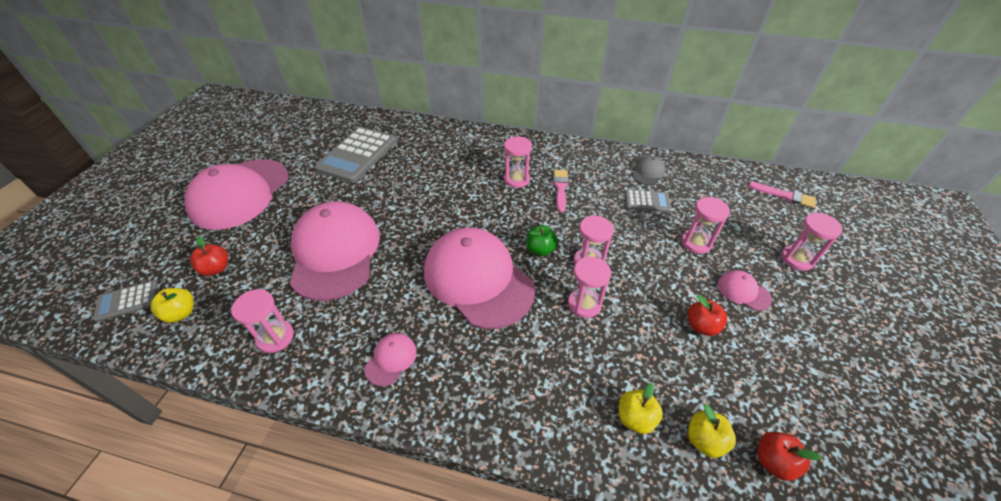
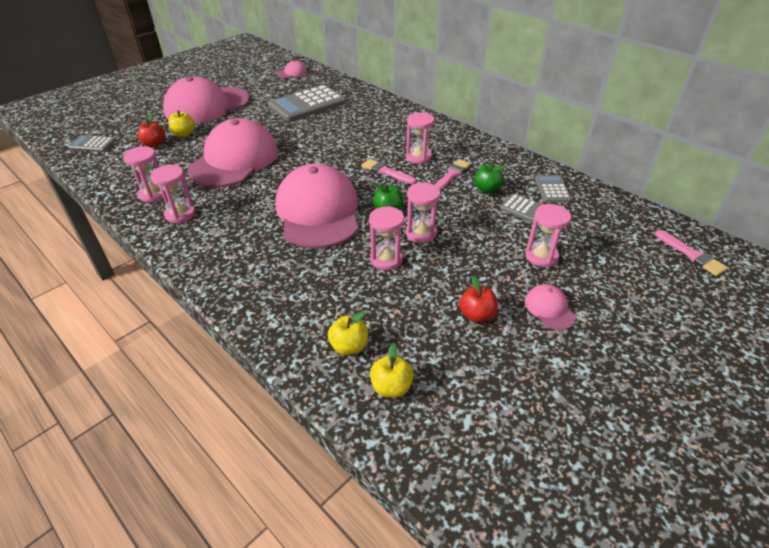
camera: 30 degrees right, 5 degrees down
(181, 313) = (114, 161): yellow apple -> yellow apple (184, 134)
(391, 359) = (210, 235): pink cap -> pink cap (292, 73)
(501, 207) = (386, 172): none -> pink brush
(601, 192) = (487, 189): none -> green apple
(648, 172) = (552, 189): grey cap -> grey calculator
(773, 461) = (437, 430): red apple -> none
(796, 259) = (642, 308): pink hourglass -> pink hourglass (180, 214)

